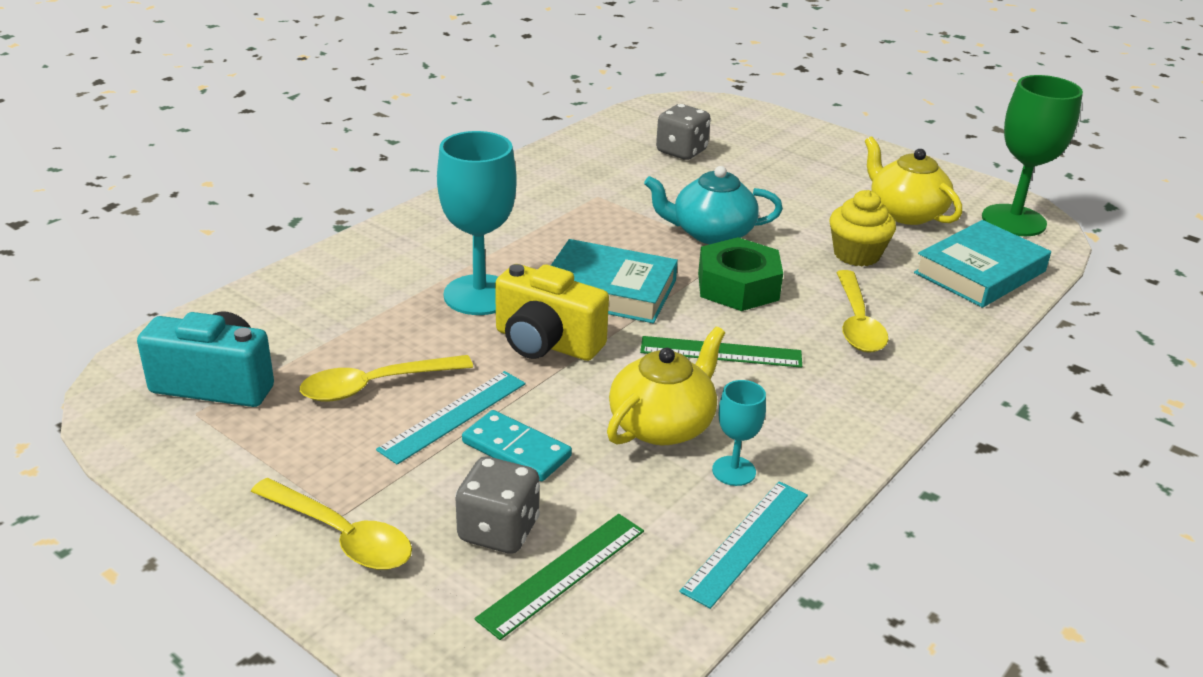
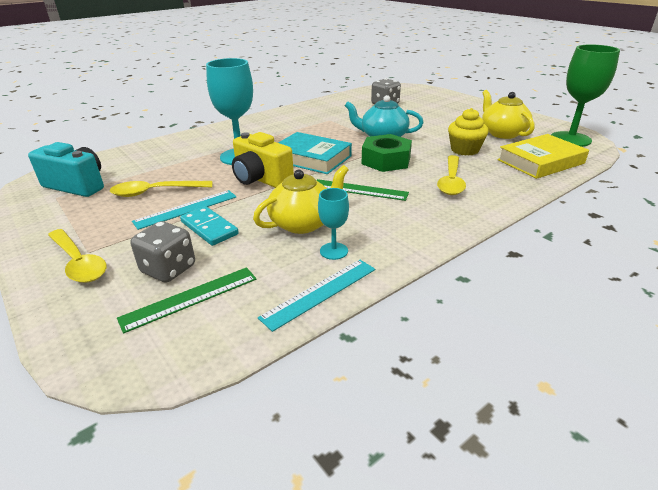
camera: 15 degrees right, 0 degrees up
(980, 272) = (540, 161): turquoise book -> yellow book

